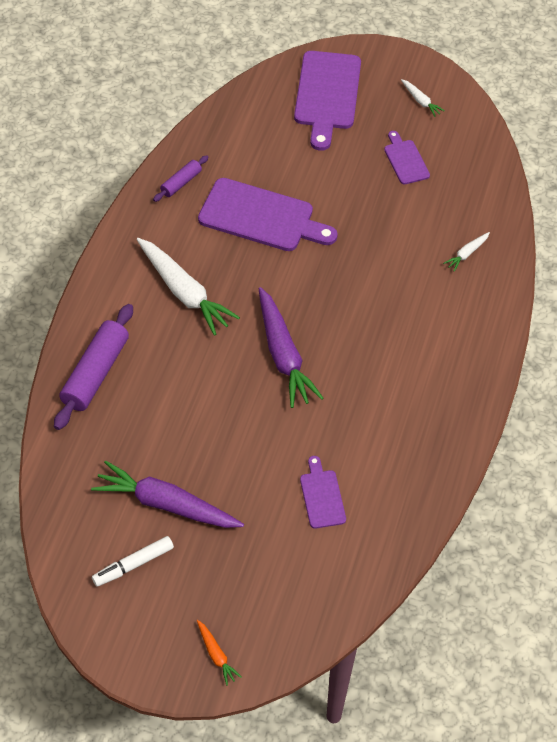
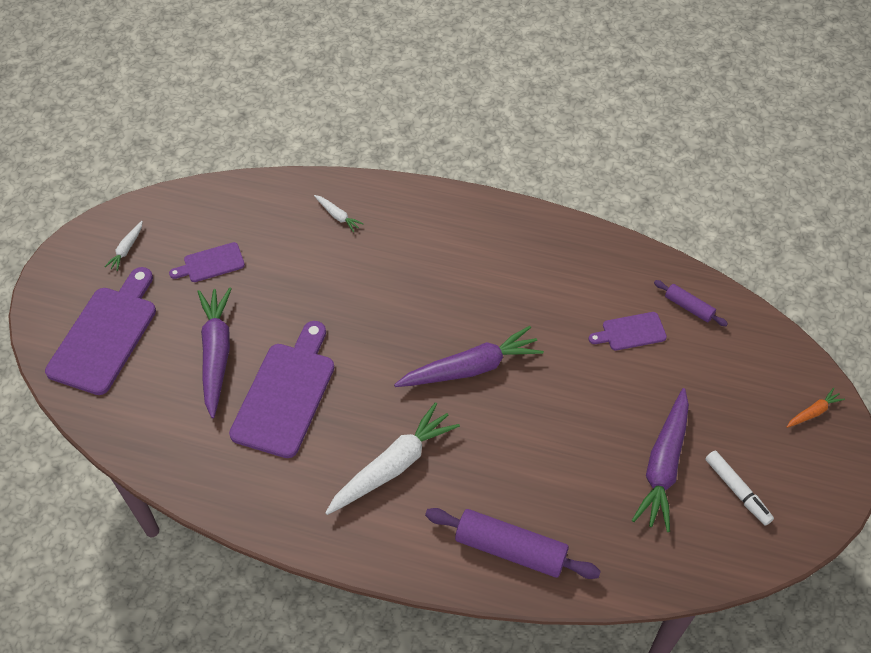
camera: 90 degrees left, 0 degrees up
(181, 183) = (231, 479): purple rolling pin -> purple rolling pin (688, 307)
(305, 168) = (216, 354): none -> purple carrot
(327, 95) = (106, 335): purple cutting board -> purple cutting board turned 75 degrees counterclockwise
(420, 101) = (126, 249): white carrot -> white carrot turned 150 degrees clockwise

